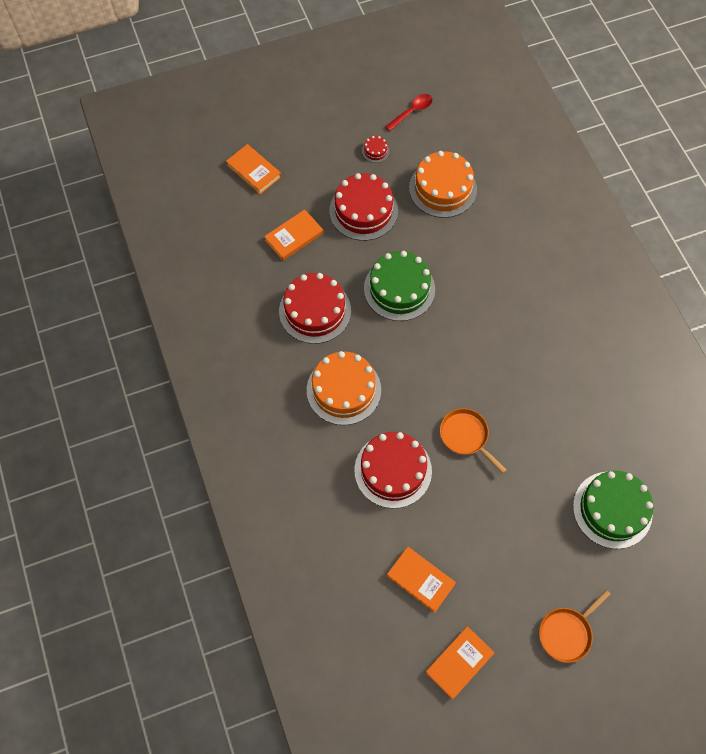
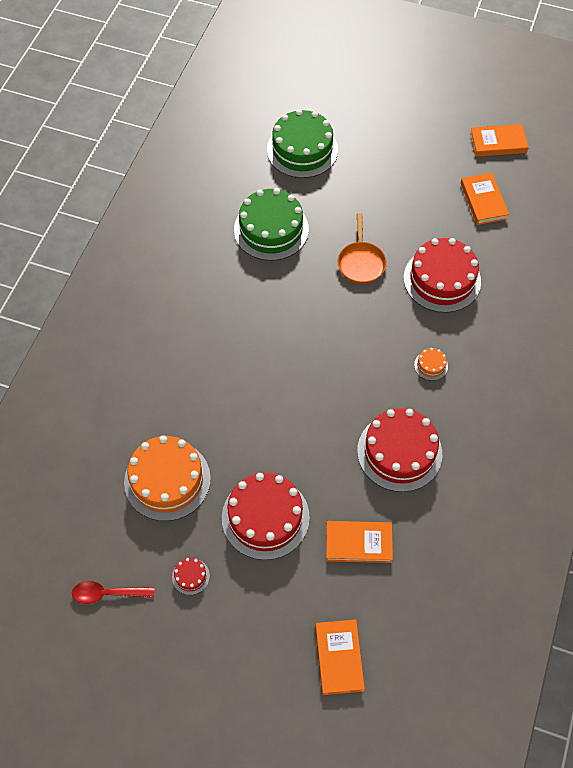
camera: 140 degrees left, 5 degrees down
(343, 390) = (431, 365): orange cake -> orange cake, size x0.42
(399, 289) = (303, 414): green cake -> green cake (271, 229)
(567, 632) = (408, 112): orange pan -> none

